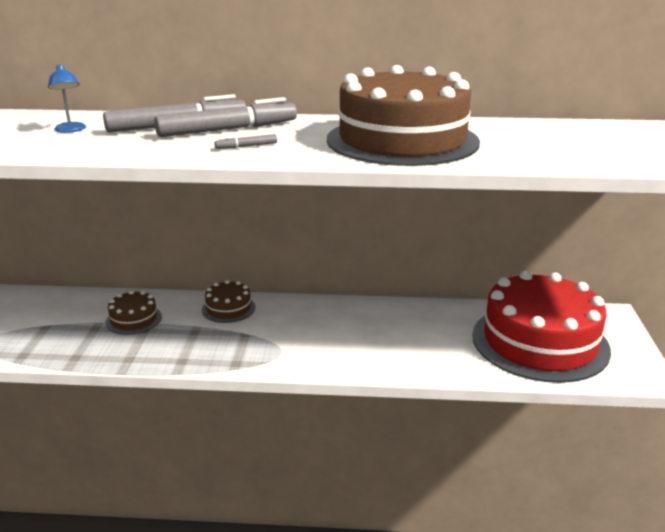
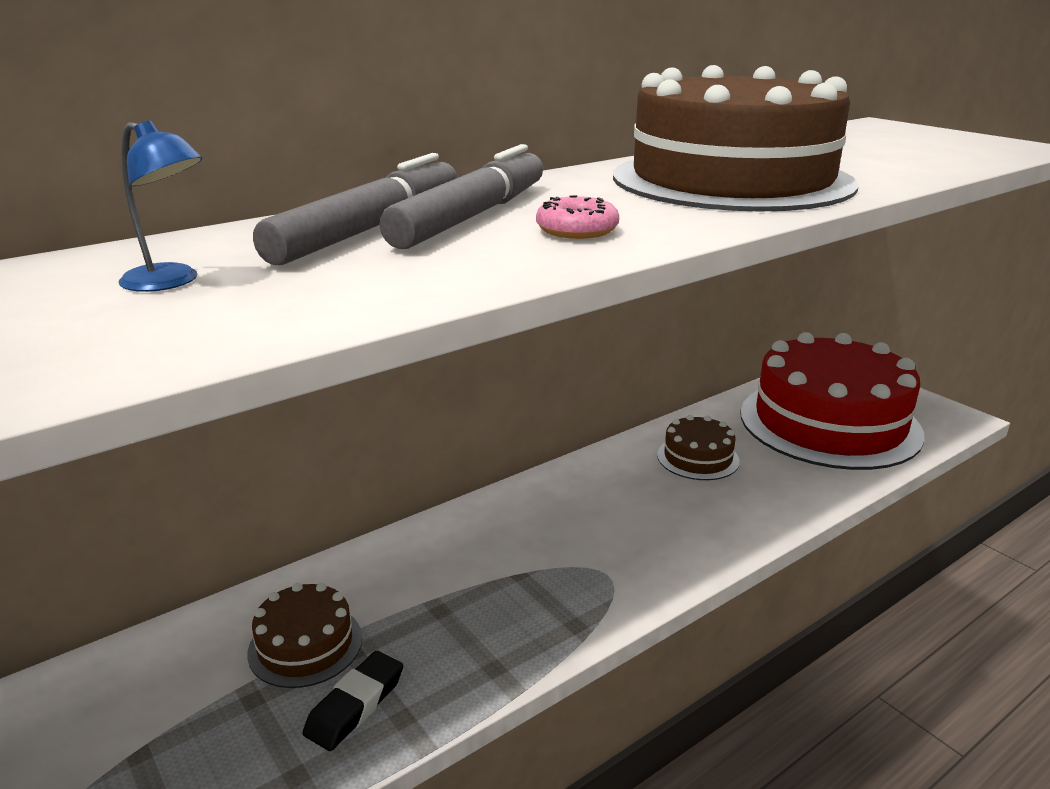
camera: 40 degrees left, 0 degrees up
(120, 347) = (355, 705): none -> black eraser
(228, 308) = (435, 549): brown cake -> brown cake (698, 458)
(246, 146) = (577, 230): grey marker -> pink donut

